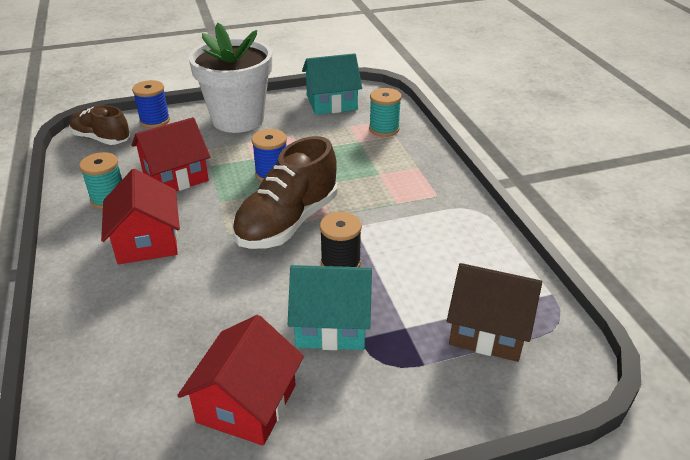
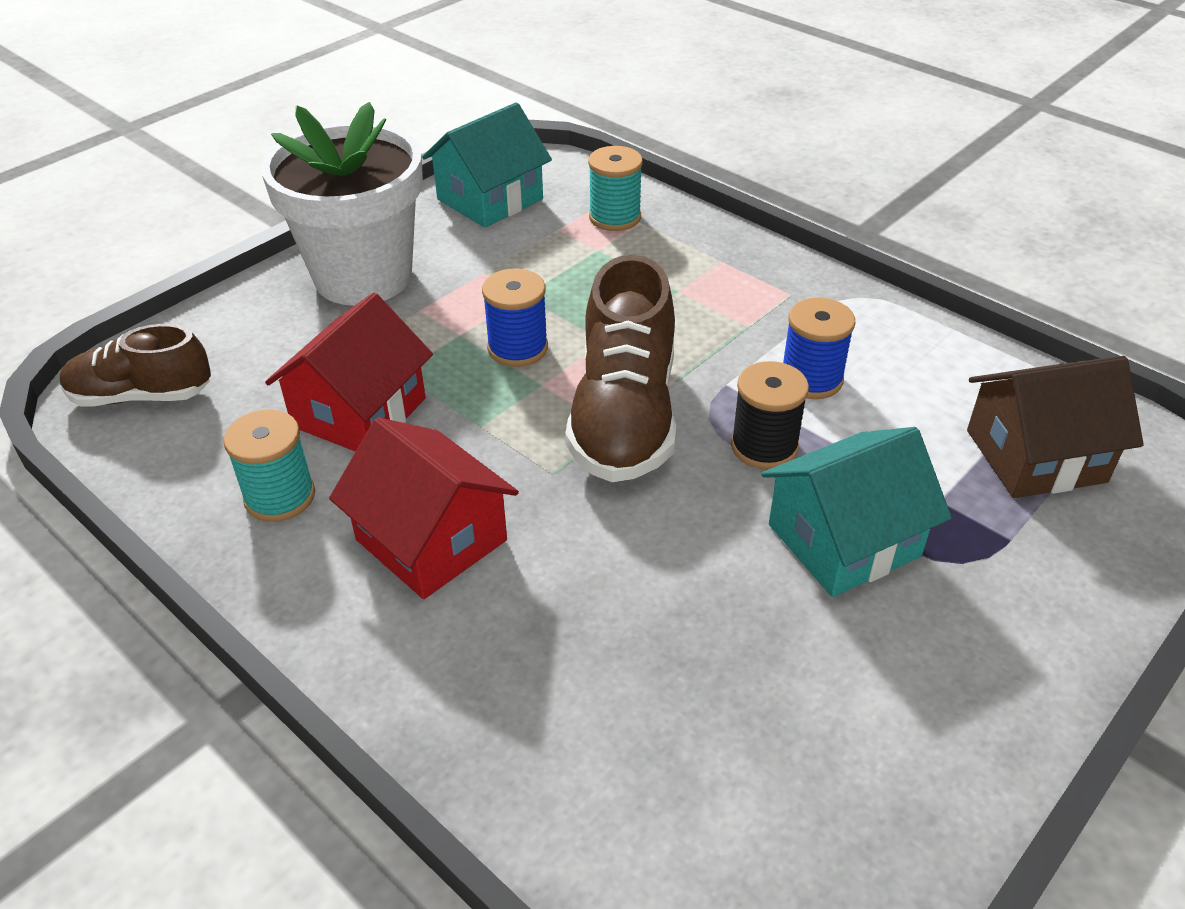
camera: 30 degrees left, 5 degrees up
(155, 121) = (211, 328): blue spool -> blue spool (811, 379)
(247, 403) = (852, 710): red house -> none

